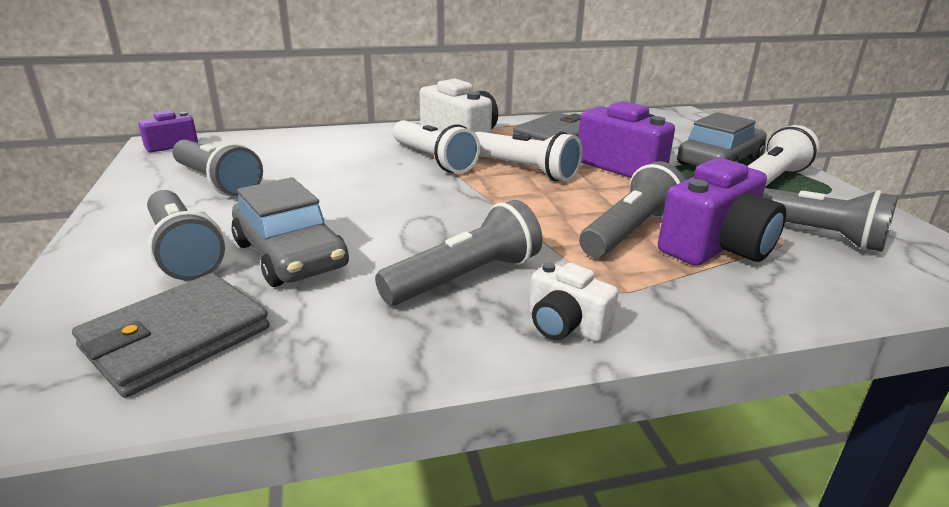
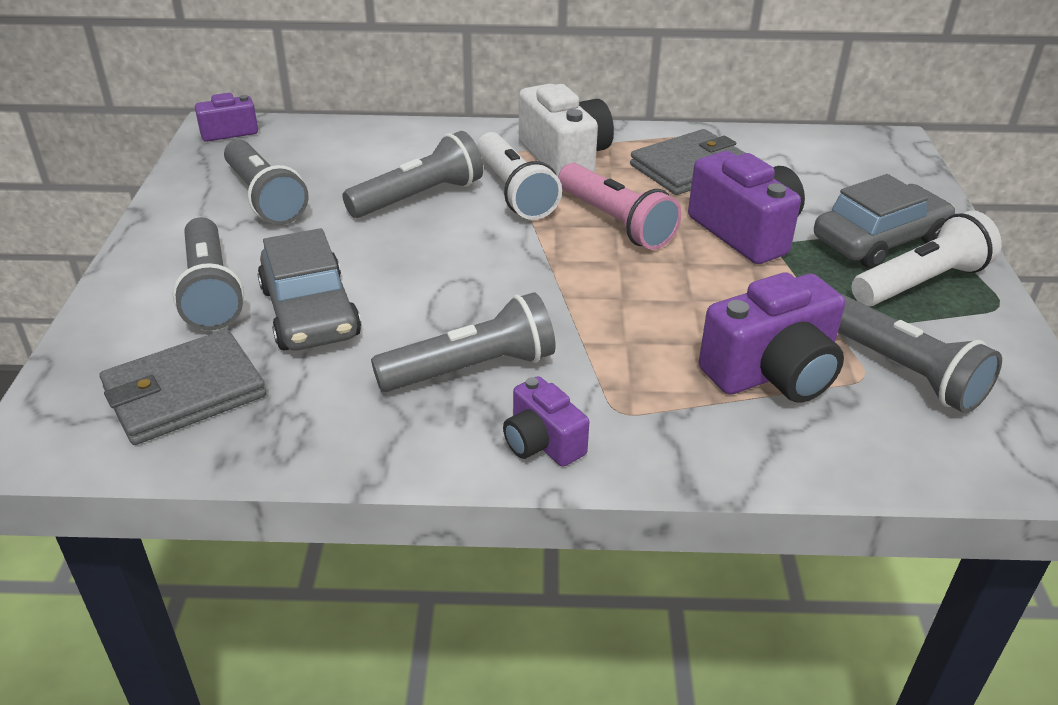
camera: 15 degrees right, 10 degrees up
(524, 170) = (616, 222): white flashlight -> pink flashlight
(565, 325) = (542, 443): white camera -> purple camera
(630, 231) = (686, 335): grey flashlight -> grey flashlight (419, 197)

